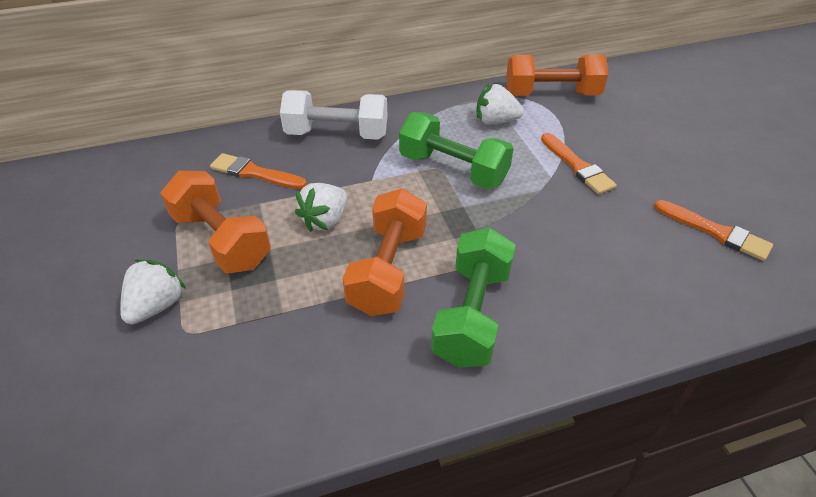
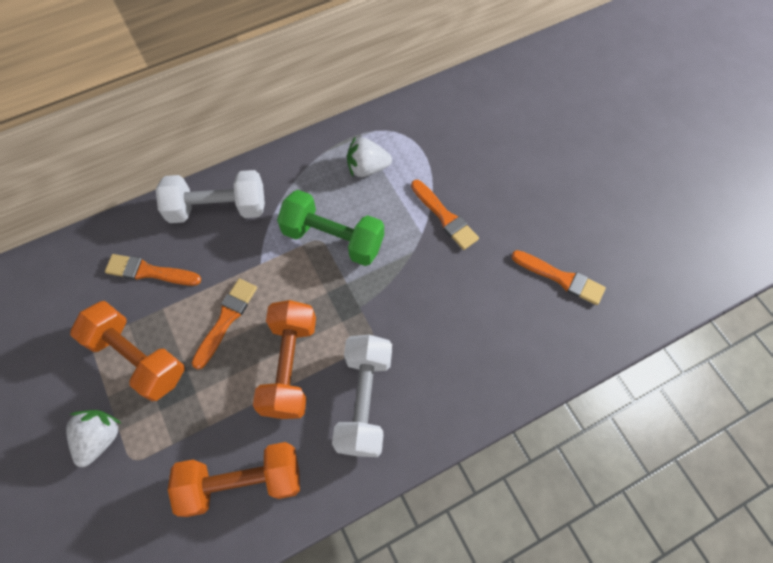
camera: 10 degrees left, 20 degrees up
(325, 220) = (226, 319): white strawberry -> orange brush
(472, 314) = (364, 401): green dumbbell -> white dumbbell
(551, 95) = (418, 122): orange dumbbell -> orange dumbbell (243, 481)

